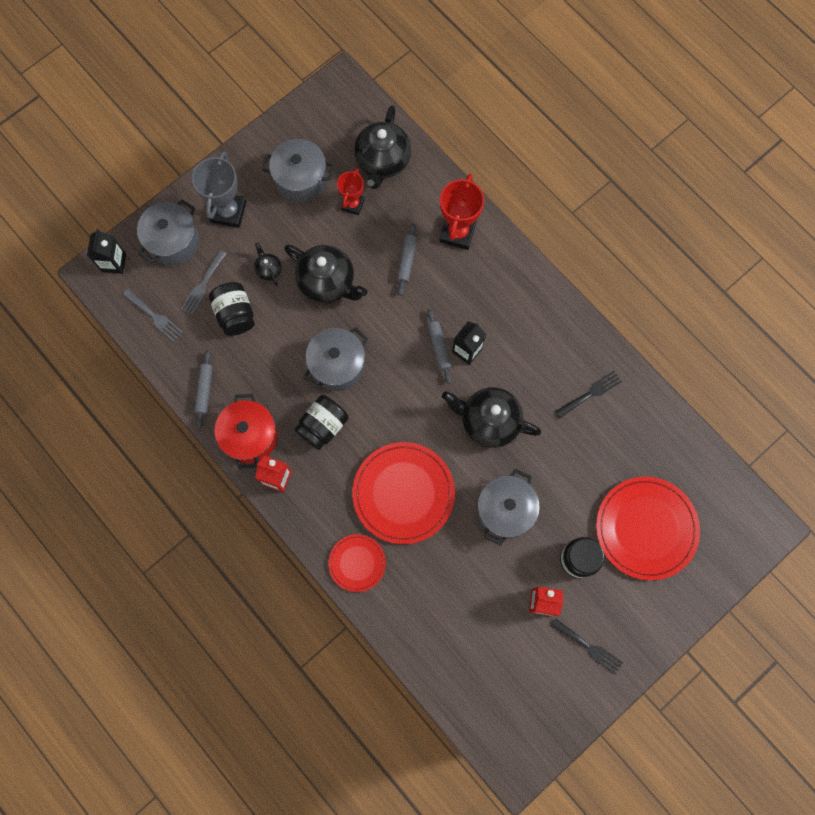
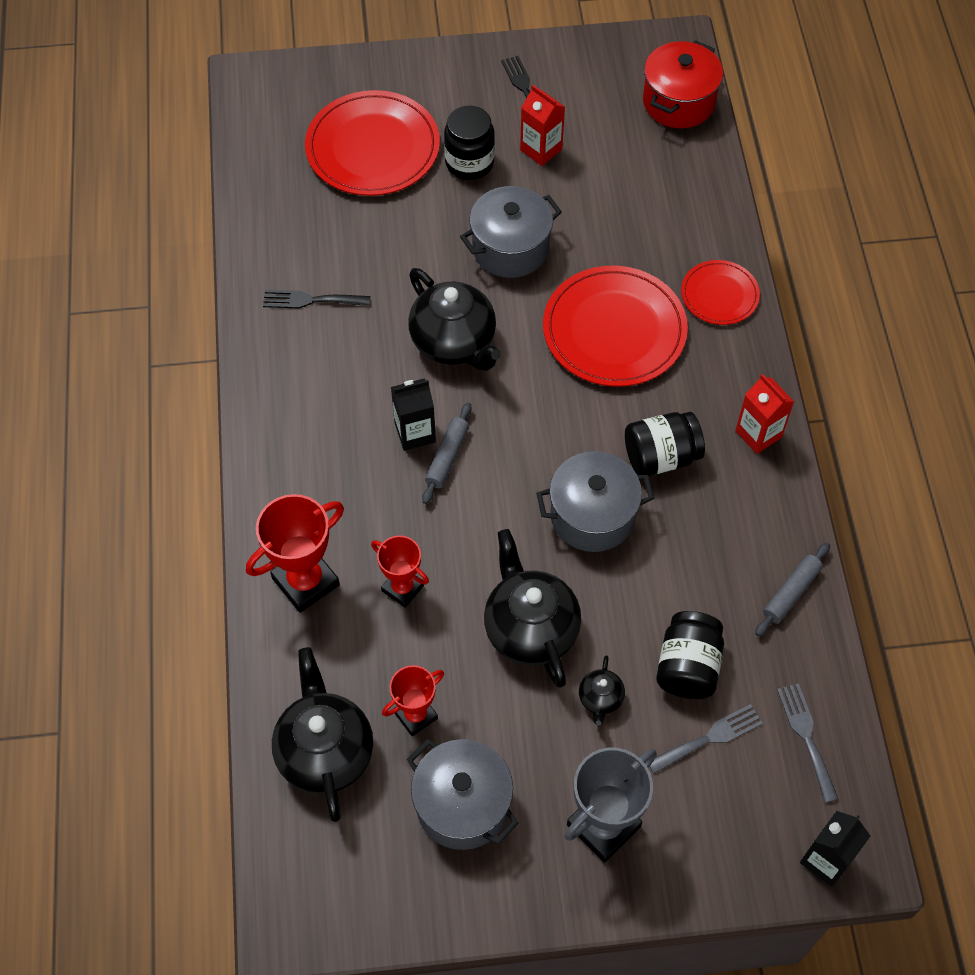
camera: 145 degrees left, 15 degrees down
(173, 241) = (715, 833): grey pot -> none
(250, 436) = (763, 500): red pot -> red pot (678, 102)
(382, 161) = (325, 751): black teapot -> black teapot turned 60 degrees counterclockwise
(407, 261) = (402, 588): grey rolling pin -> red trophy

